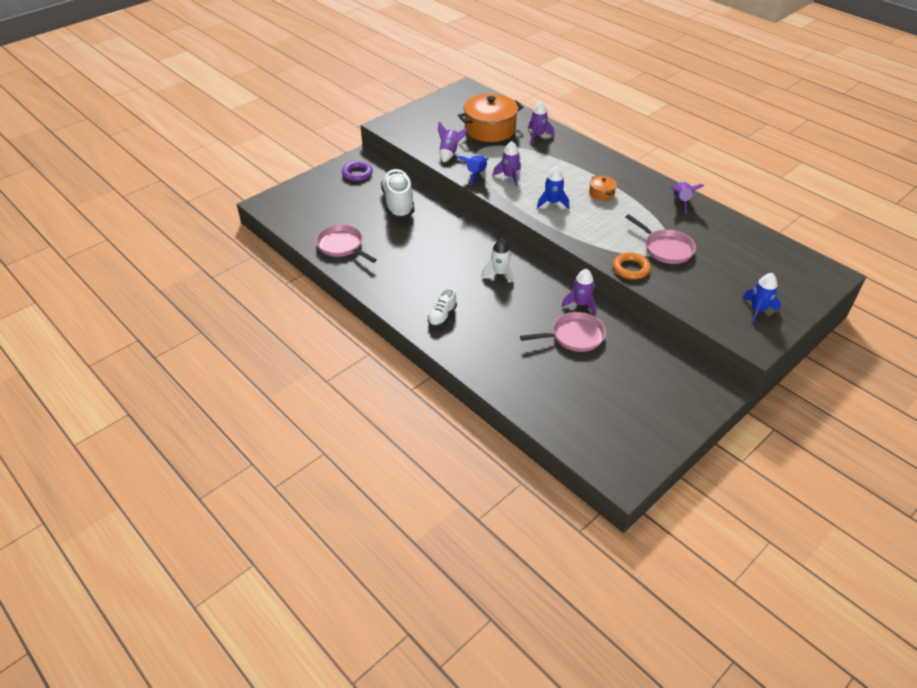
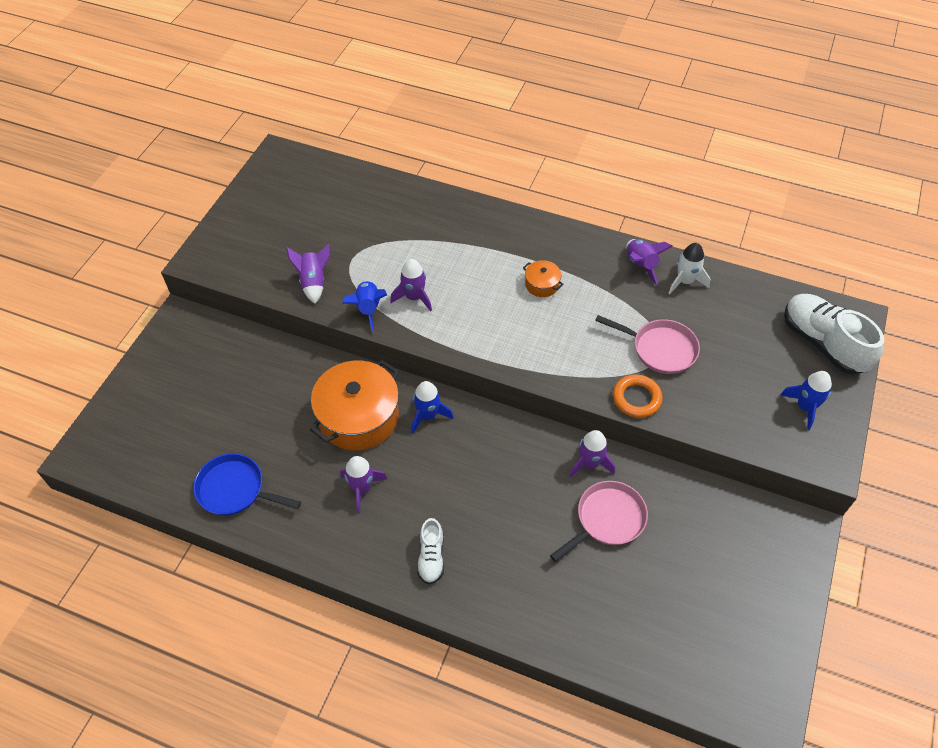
camera: 25 degrees left, 10 degrees up
(342, 246) = (235, 489): pink pan -> blue pan
(357, 173) = (190, 350): purple ring -> none
(398, 203) = (275, 382): white shoe -> white shoe (822, 343)
(490, 129) = (347, 221): orange pot -> orange pot (358, 417)
(500, 273) = (468, 453): white rocket -> white rocket (685, 281)
(537, 135) = (414, 211): purple rocket -> purple rocket (362, 488)
(552, 203) = (490, 323): blue rocket -> blue rocket (428, 415)

